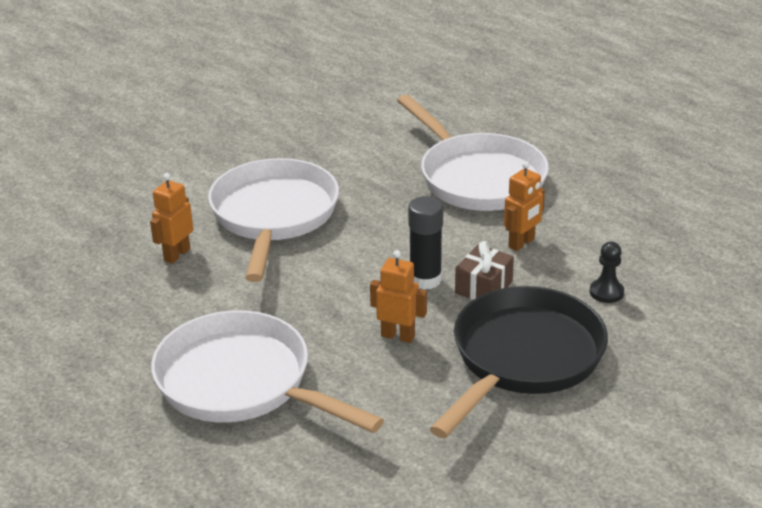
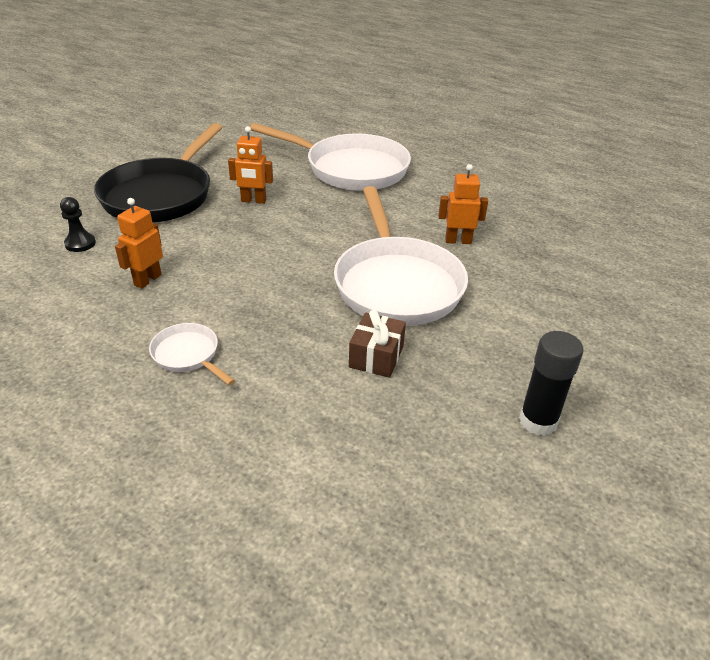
camera: 165 degrees right, 5 degrees up
(176, 255) = (458, 241): orange robot -> orange robot turned 105 degrees counterclockwise
(425, 279) = (237, 240): black glue stick -> black glue stick (538, 421)
(477, 178) = (188, 355): white pan -> white pan, size x0.45
(483, 287) = (187, 238): brown gift -> brown gift (376, 356)

